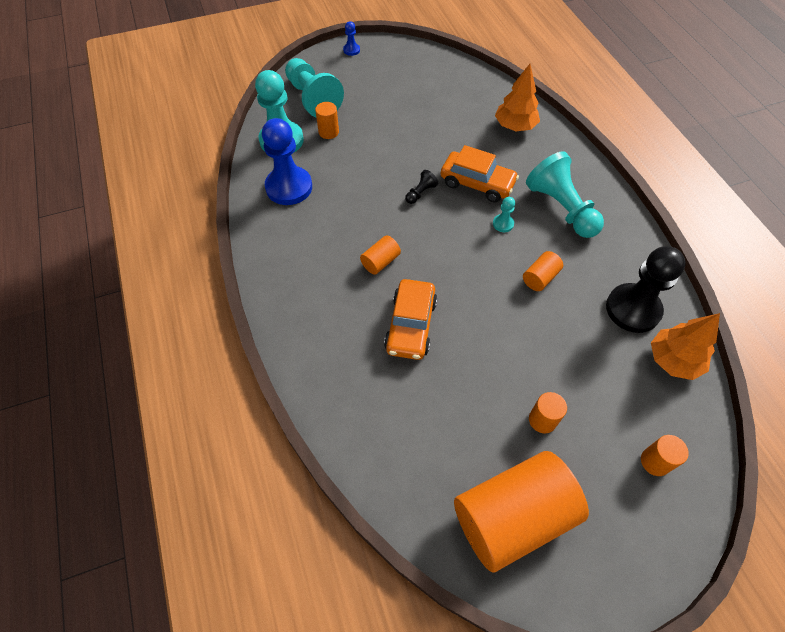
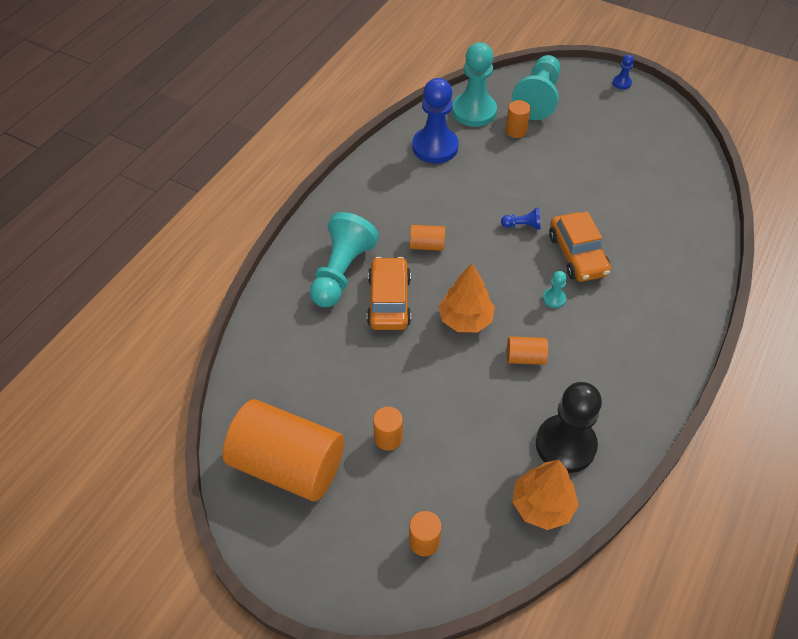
camera: 50 degrees right, 5 degrees down
(411, 325) = (389, 301): orange car -> orange car turned 120 degrees clockwise
(420, 193) = (522, 225): black pawn -> blue pawn
(515, 126) = (677, 240): orange tree -> orange tree (465, 319)
(561, 208) = (620, 329): turquoise pawn -> turquoise pawn (342, 272)

